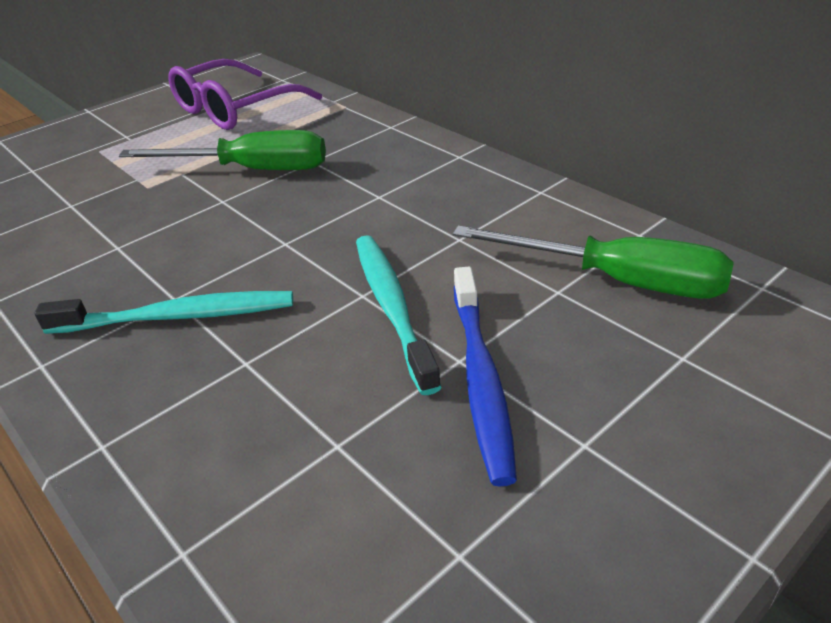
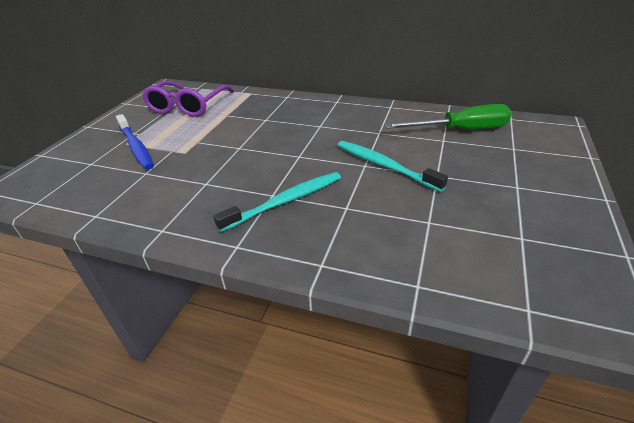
camera: 30 degrees left, 0 degrees up
(251, 170) = (237, 131): green screwdriver -> none
(481, 379) = (454, 179): blue toothbrush -> blue toothbrush (136, 147)

